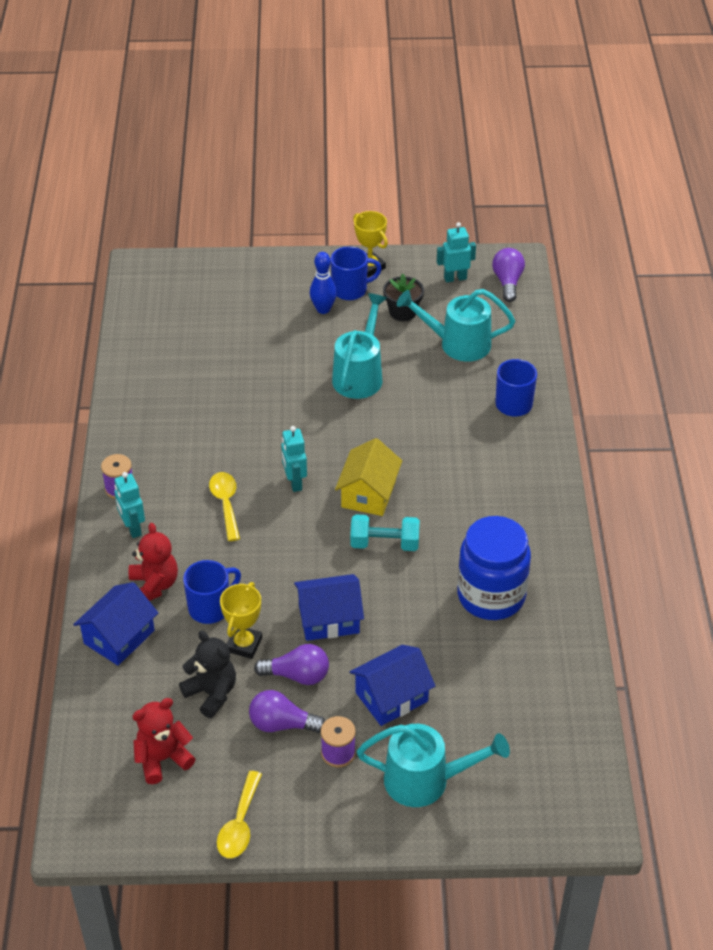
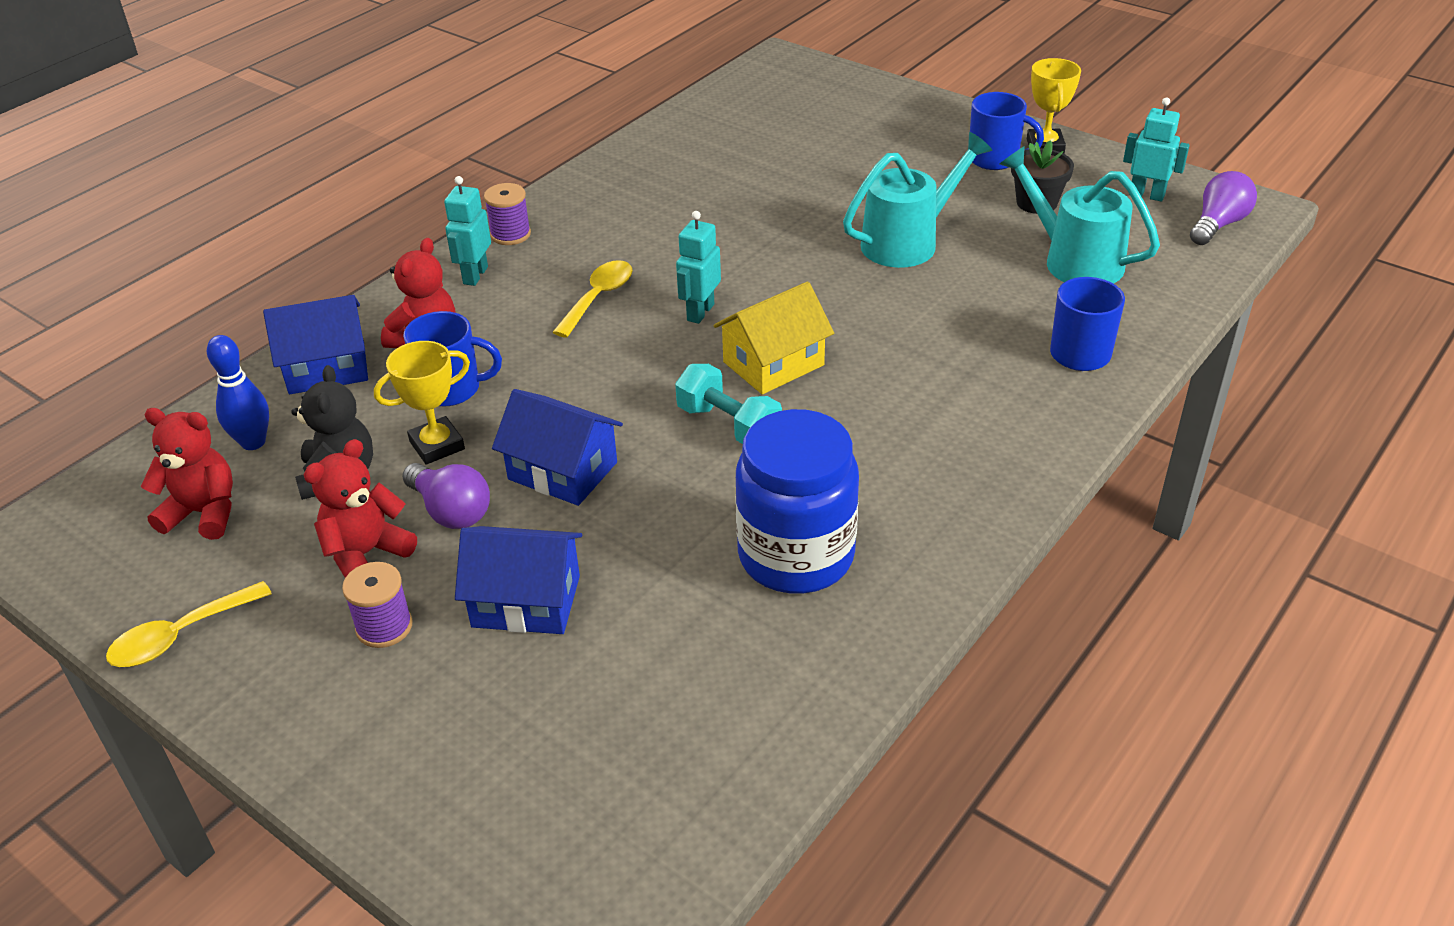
camera: 40 degrees right, 5 degrees down
(282, 724) = (366, 554): purple light bulb -> red teddy bear
(323, 309) = (939, 165): blue bowling pin -> blue bowling pin (253, 442)
(426, 780) = (443, 732): turquoise watering can -> none

